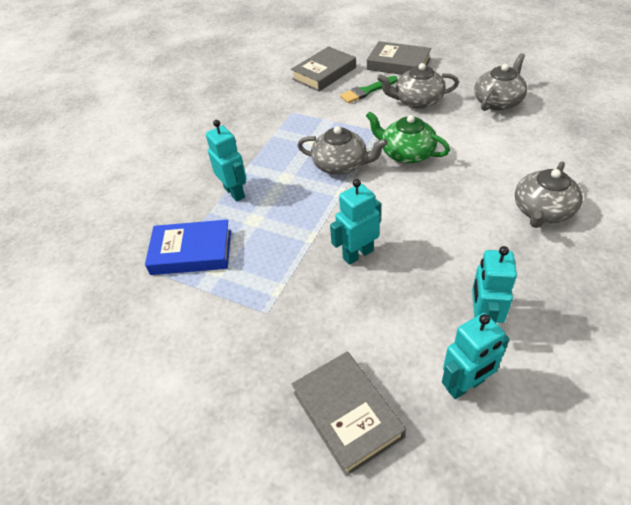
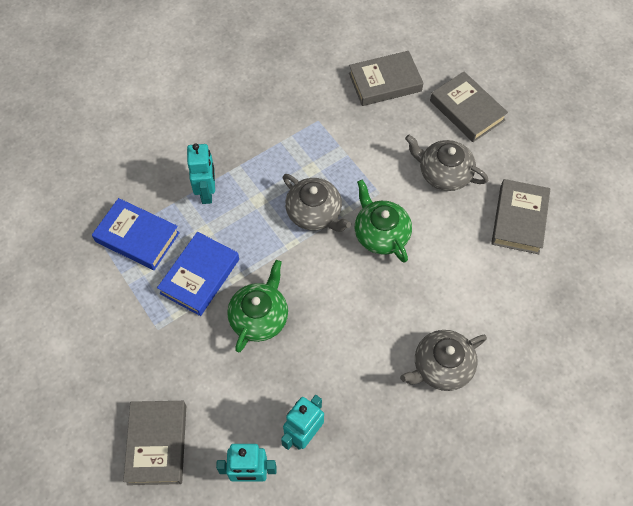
camera: 25 degrees right, 15 degrees up
(276, 252) = (200, 276): none -> blue book
(357, 254) = (259, 317): turquoise robot -> green teapot
(367, 91) = (407, 132): green brush -> none
(498, 101) = (519, 219): grey teapot -> grey book

